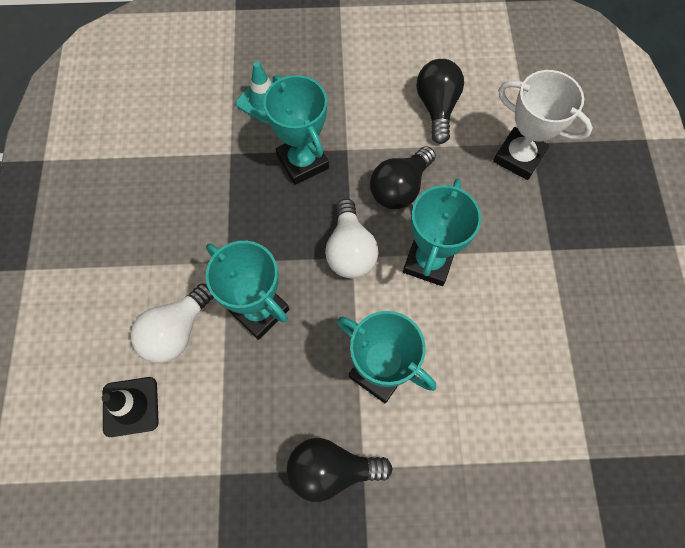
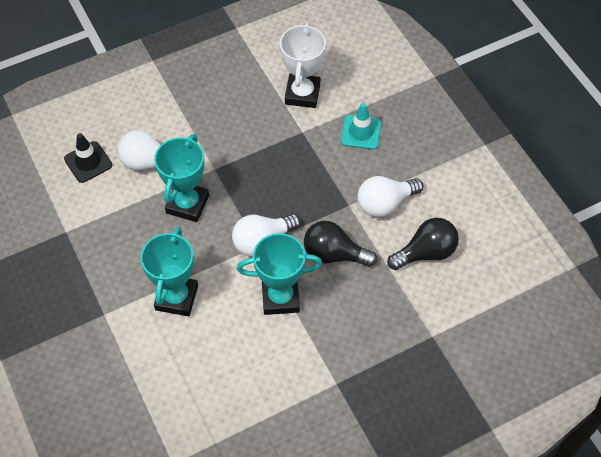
camera: 65 degrees right, 10 degrees down
(302, 162) = (321, 180): turquoise trophy -> none
(331, 469) = (95, 295): black light bulb -> none
(362, 117) = (385, 203): none -> white light bulb
(518, 157) = (412, 331): white trophy -> white trophy (302, 94)

